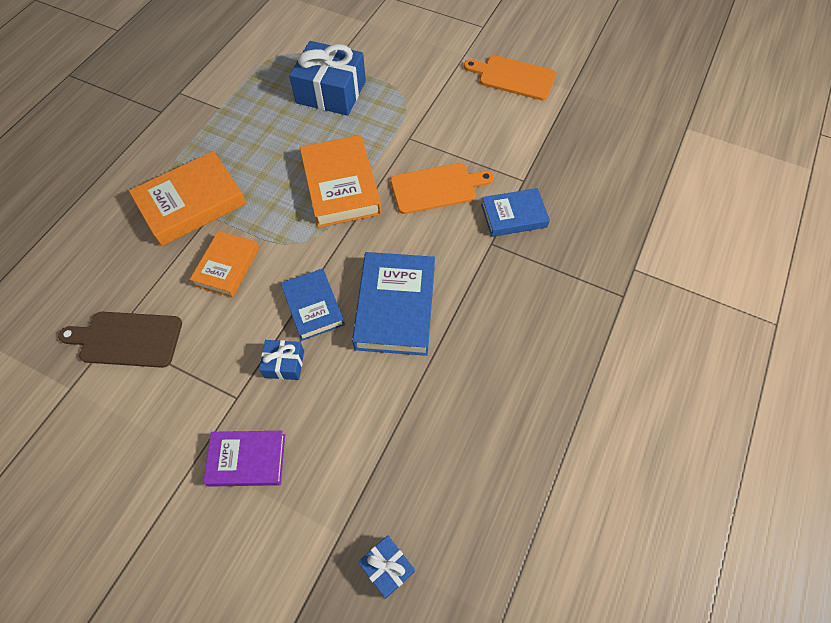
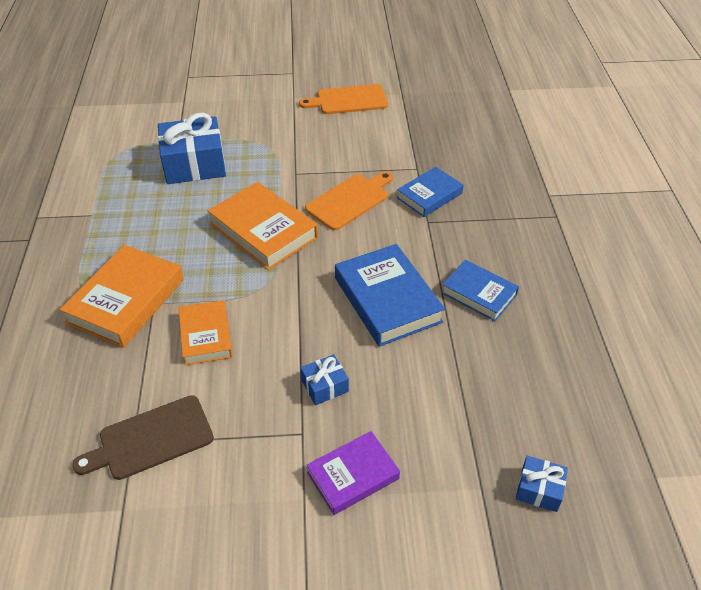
camera: 30 degrees left, 15 degrees down
(313, 307) = (314, 331): blue book -> blue book (479, 294)

